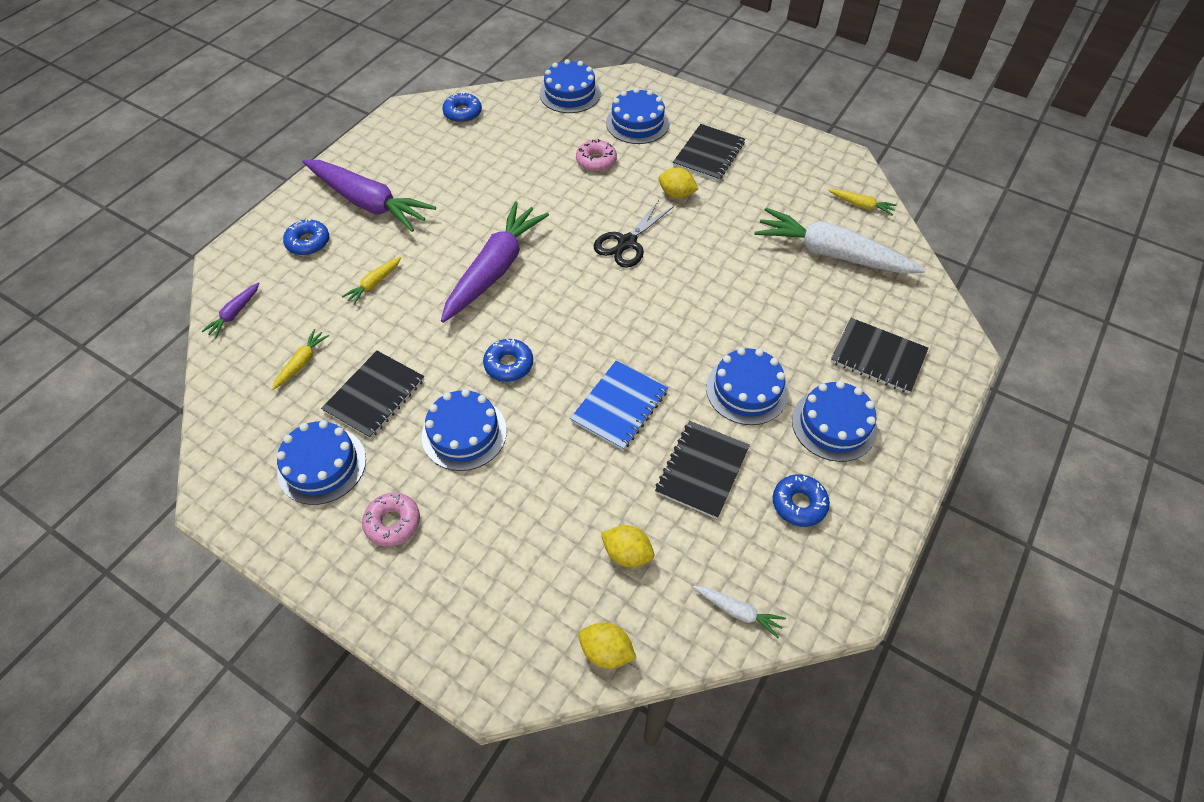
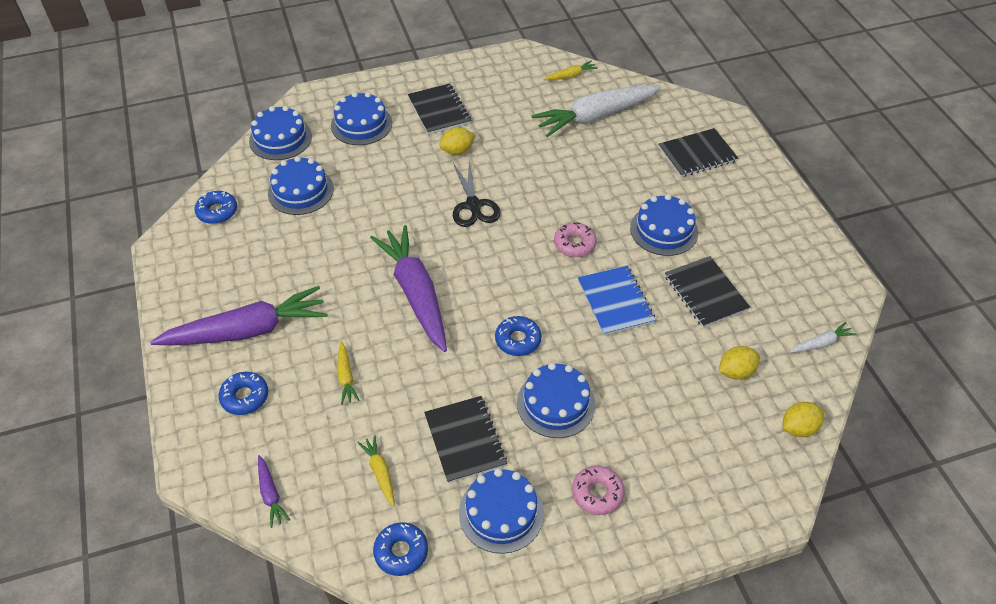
camera: 50 degrees left, 5 degrees down
(596, 161) = (372, 170): pink donut -> pink donut (574, 244)
(799, 504) = (770, 264): blue donut -> blue donut (401, 552)
(834, 424) = (728, 209): blue cake -> blue cake (300, 191)

